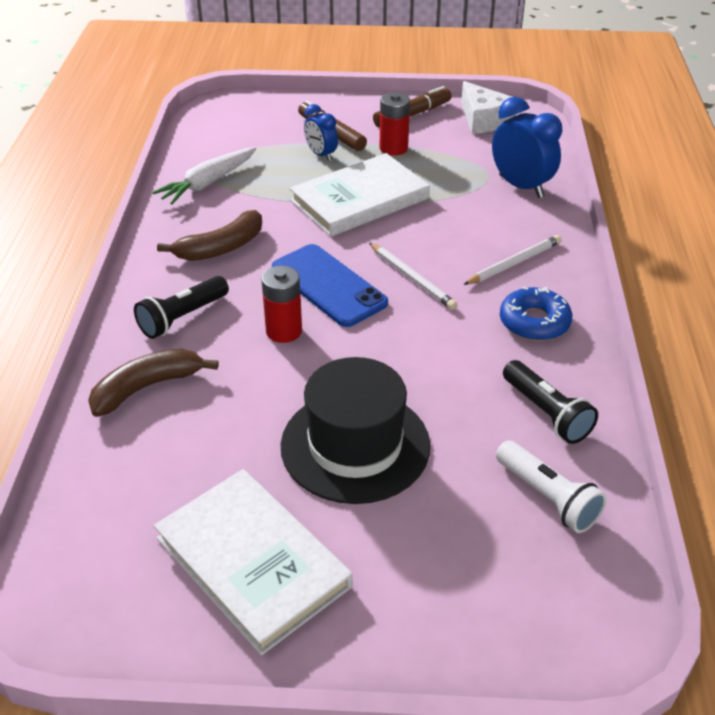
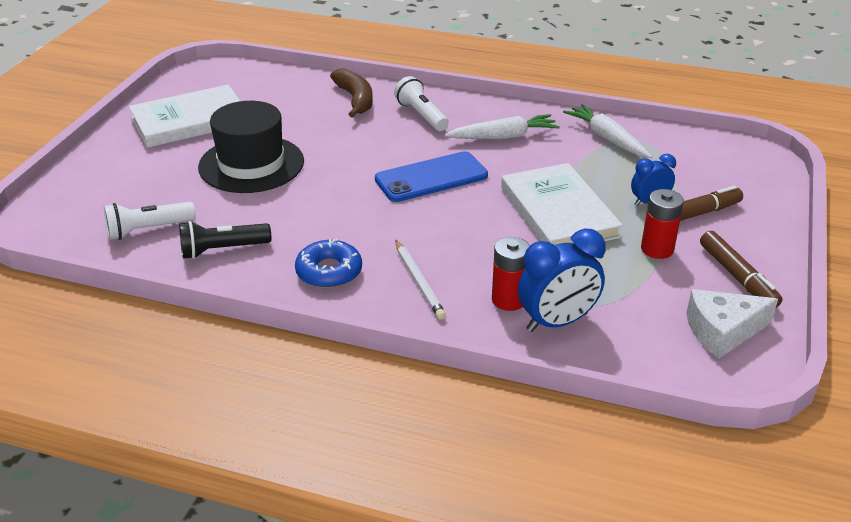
camera: 105 degrees right, 5 degrees down
(182, 318) = (421, 115): black flashlight -> white flashlight
(221, 248) = (504, 137): brown banana -> white carrot
(284, 331) = (384, 152): red battery -> red battery (509, 300)
(411, 278) = (422, 219): white pencil -> none

